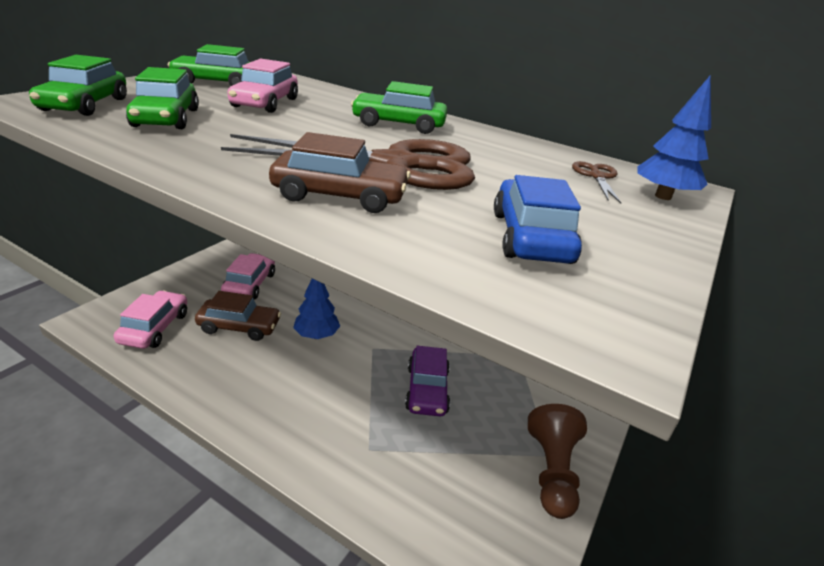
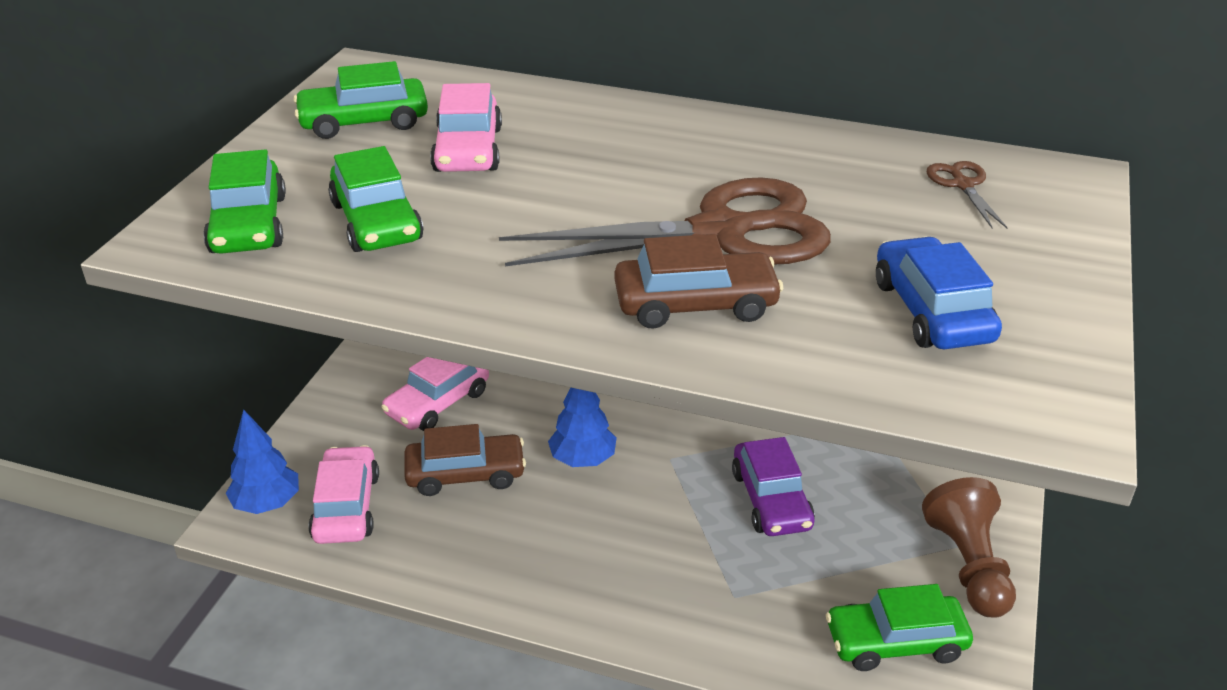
camera: 10 degrees left, 5 degrees up
(250, 284) = (438, 403): pink car -> pink car turned 135 degrees counterclockwise
(399, 124) = (671, 147): green car -> green car (895, 642)
(663, 196) = (1049, 201): blue tree -> blue tree (267, 504)

